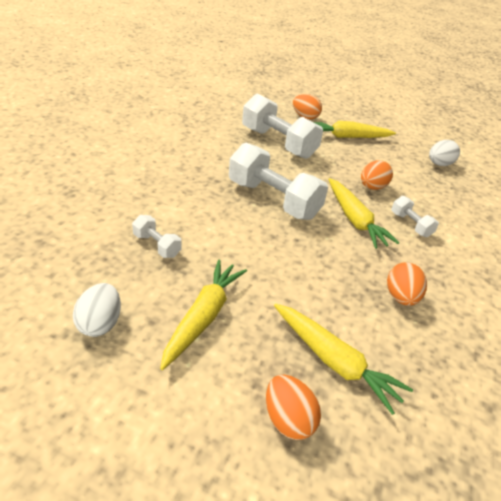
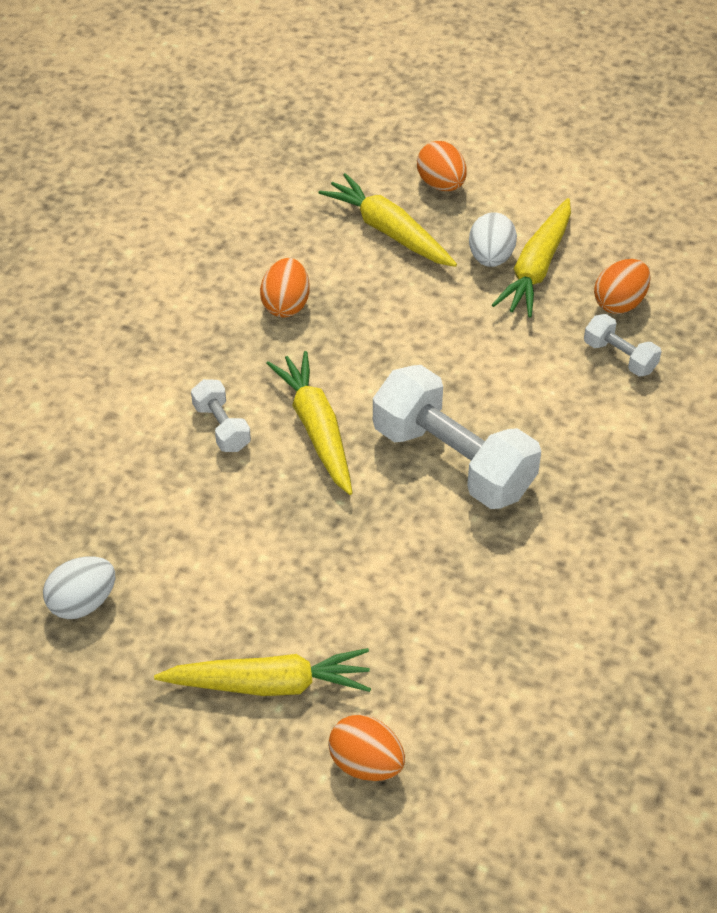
camera: 175 degrees left, 10 degrees up
(100, 323) = (648, 255): white egg -> white egg (491, 257)
(278, 143) = (440, 634): white dumbbell -> none
(372, 187) = (261, 511): orange egg -> orange egg (619, 303)

